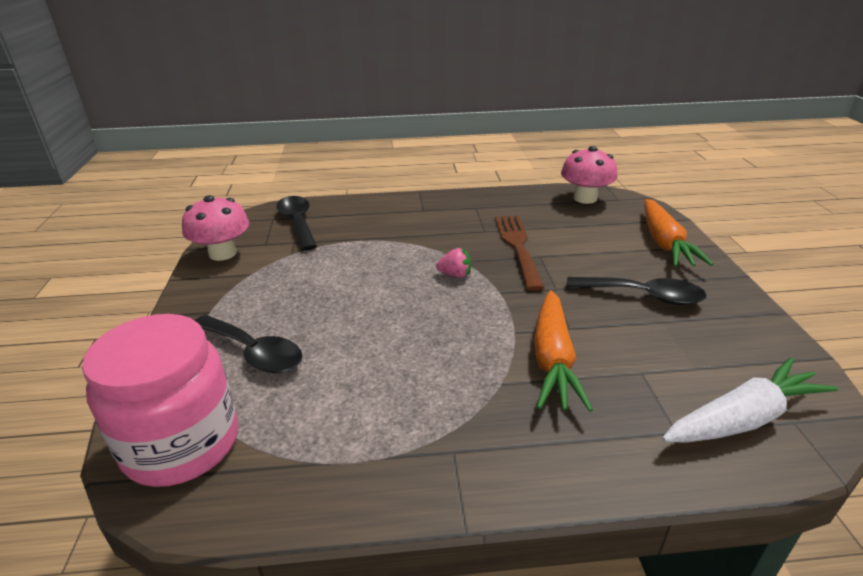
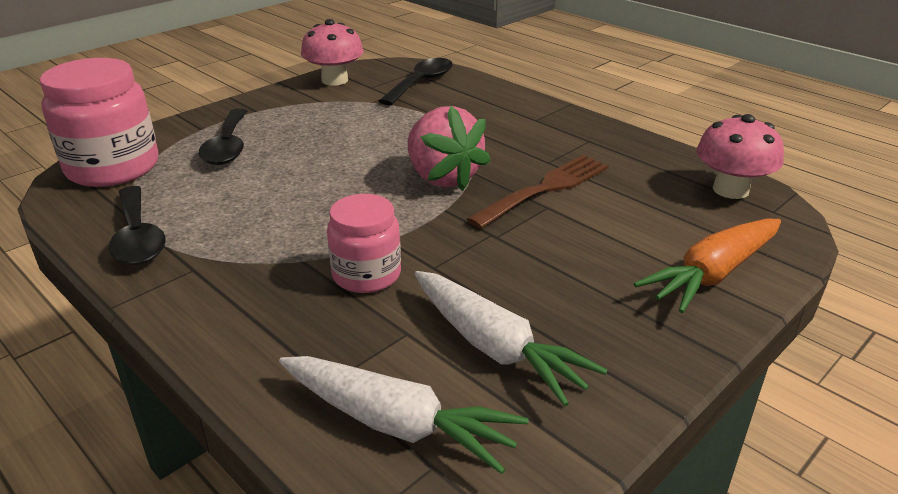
camera: 50 degrees right, 0 degrees up
(455, 275) = (442, 178): pink strawberry -> pink strawberry, size x2.26
(553, 360) = (366, 275): orange carrot -> pink jar
(643, 296) = (559, 293): black spoon -> black spoon (138, 237)
(685, 344) = (496, 348): none -> white carrot

